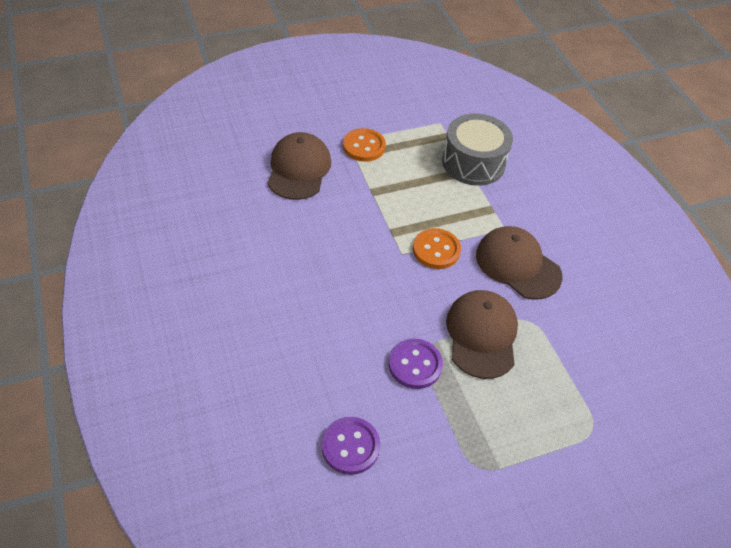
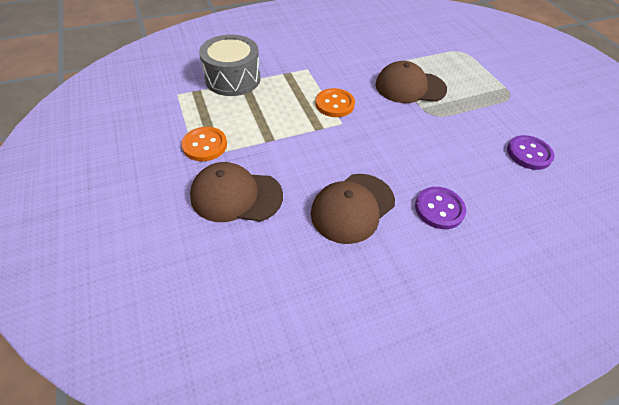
camera: 90 degrees left, 0 degrees up
(415, 365) = (447, 119): purple button -> purple button (439, 209)
(517, 265) = (342, 66): brown cap -> brown cap (352, 207)

